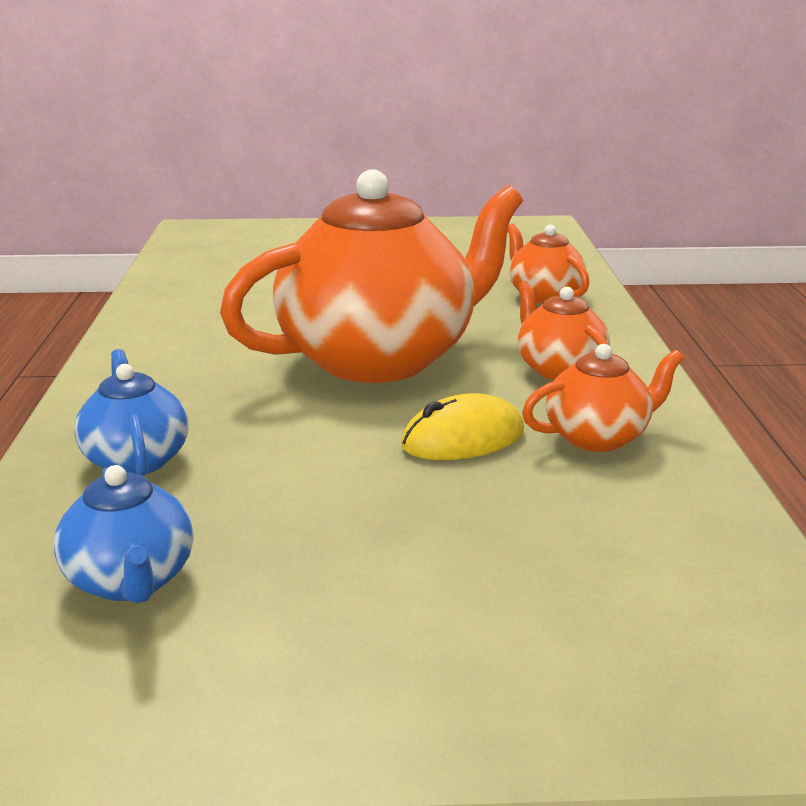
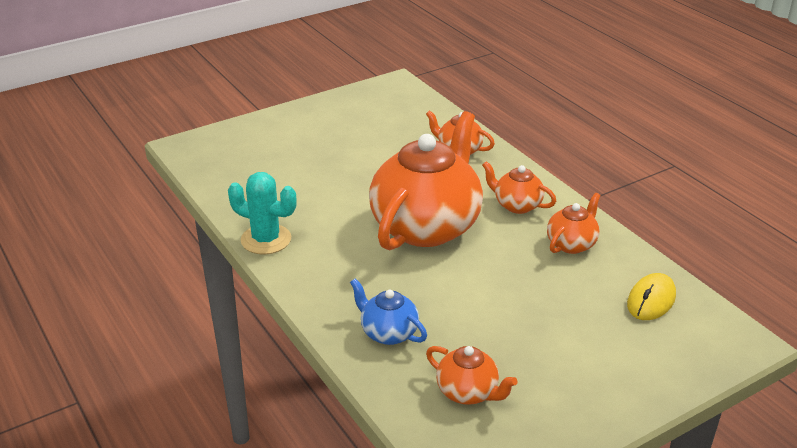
camera: 30 degrees left, 10 degrees up
(131, 581) = (468, 392): blue teapot -> orange teapot
(145, 321) = (266, 239): none -> turquoise cactus
(463, 438) = (518, 265): yellow mouse -> yellow mouse (651, 300)

